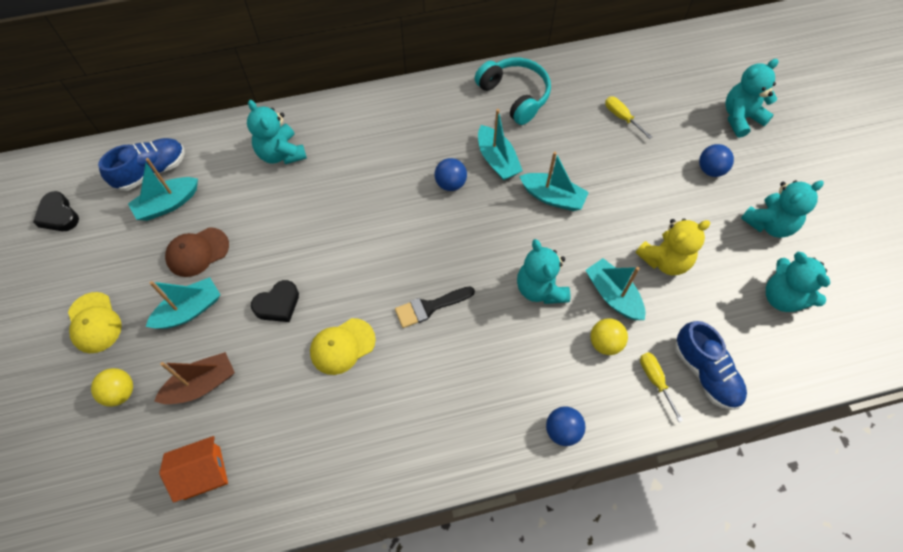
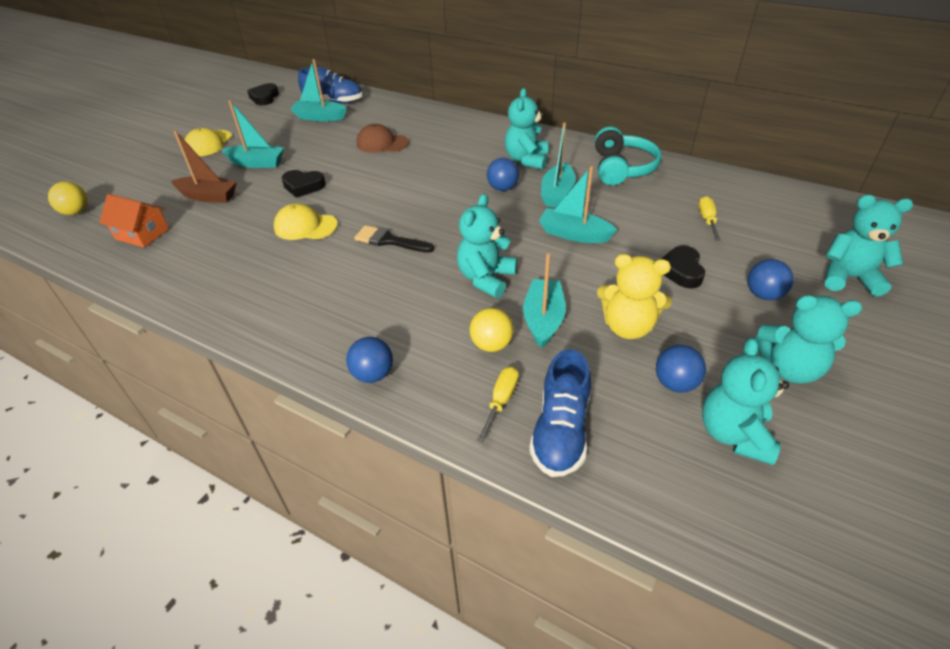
camera: 45 degrees right, 20 degrees down
(120, 392) = (170, 176): yellow ball -> yellow ball (76, 212)
(197, 252) = (301, 142): brown cap -> brown cap (382, 143)
(281, 153) = (413, 125): turquoise teddy bear -> turquoise teddy bear (526, 160)
(552, 197) = (574, 234): turquoise boat -> turquoise boat turned 135 degrees clockwise
(649, 183) = (681, 271): none -> black heart
(727, 284) = (675, 383): none -> blue ball

